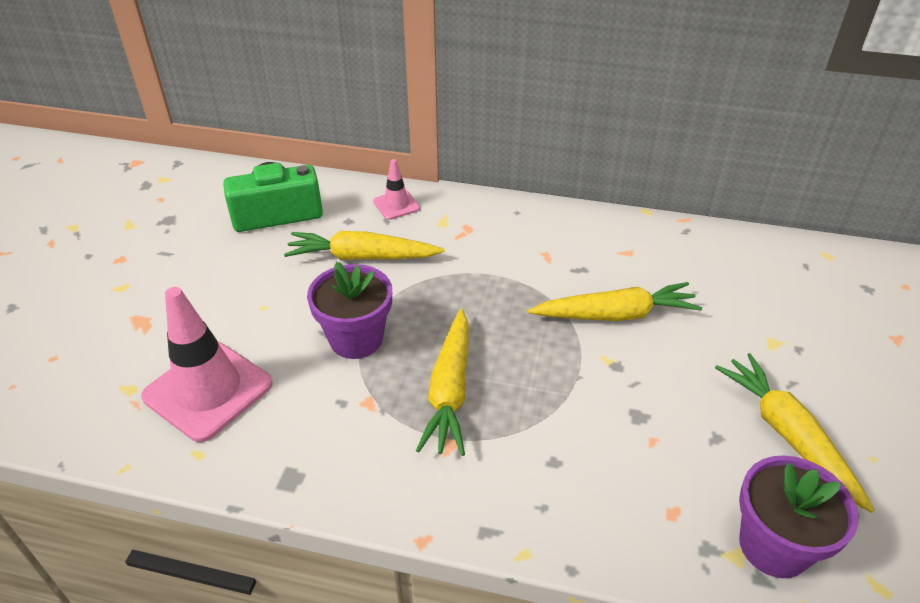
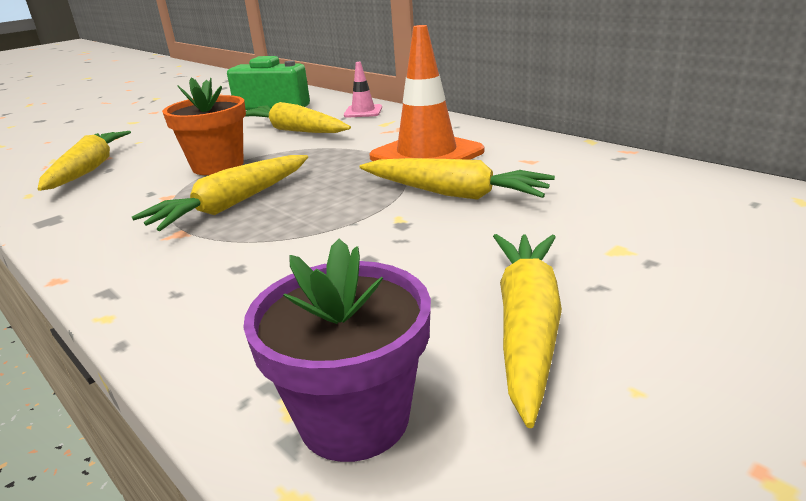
camera: 35 degrees right, 15 degrees down
(208, 390) = (89, 169): pink traffic cone -> yellow carrot
(356, 339) = (218, 166): purple flower pot -> orange flower pot
(538, 265) = (426, 154): none -> orange traffic cone

